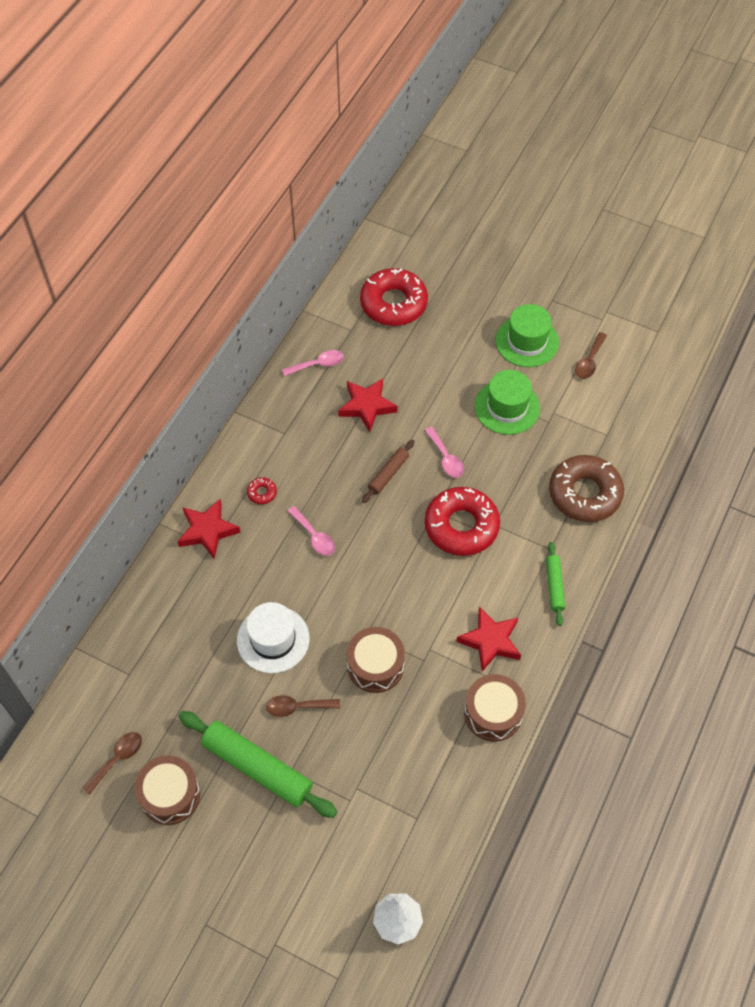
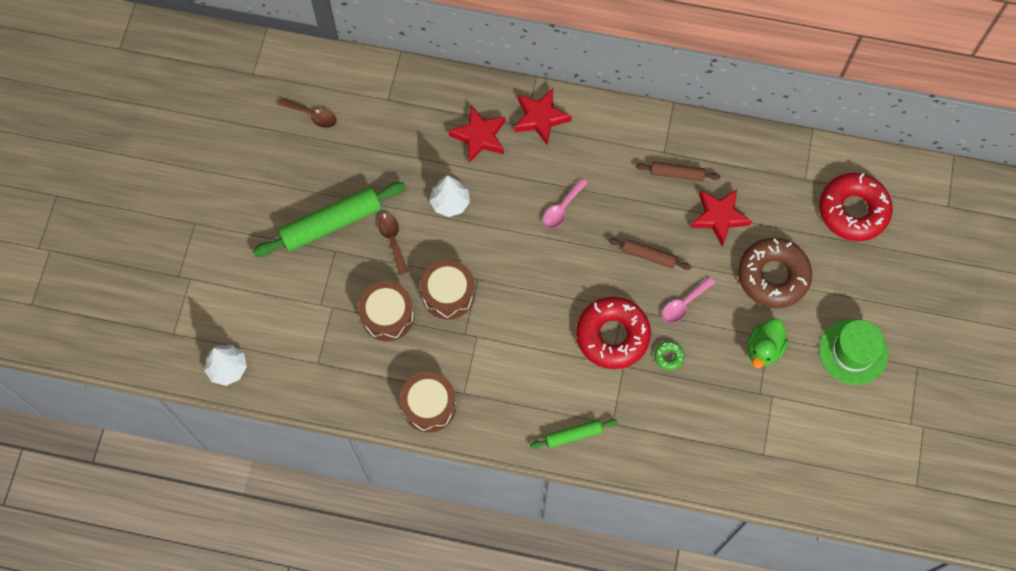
camera: 75 degrees right, 10 degrees up
(170, 795) = (292, 164): brown drum -> brown drum (387, 316)
(257, 767) = (331, 224): green rolling pin -> green rolling pin turned 45 degrees clockwise
(262, 493) = (593, 151): red donut -> none
(273, 639) = (450, 202): white hat -> white tree
(311, 428) = (677, 174): none -> brown rolling pin
(317, 364) = (752, 160): pink spoon -> none
(490, 641) = (499, 388): red star -> red star (479, 137)
(495, 484) = (668, 356): none -> green donut
(507, 407) = (763, 349): green hat -> green duck
(585, 493) = (685, 445): brown donut -> brown donut (773, 276)
(589, 361) = (850, 420): brown spoon -> none

